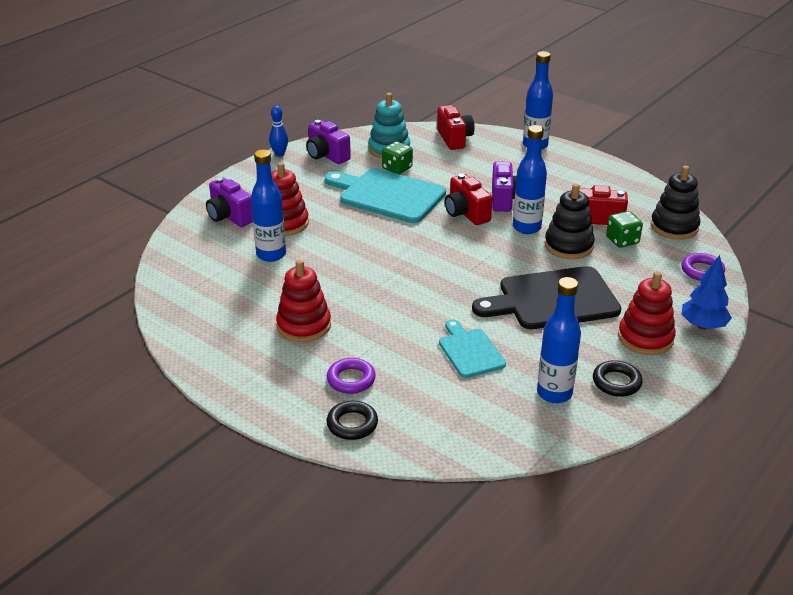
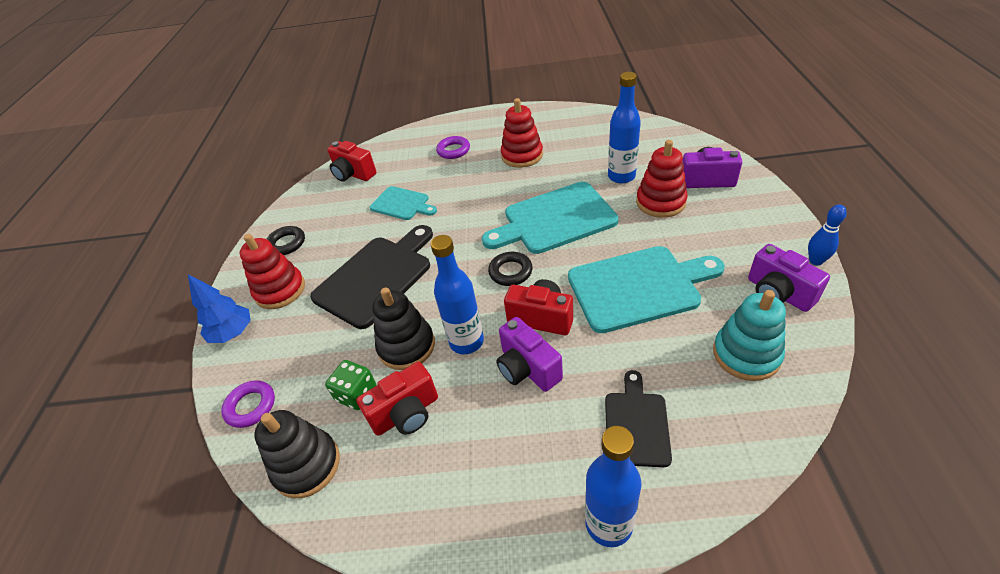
camera: 145 degrees right, 10 degrees up
(326, 155) = (778, 293): purple camera -> purple camera turned 135 degrees counterclockwise
(352, 424) = (425, 136): black ring -> black ring (510, 272)
(369, 257) = (554, 219): none -> turquoise cutting board
(397, 168) = (689, 330): green dice -> none
(454, 139) = (717, 443): red camera -> red camera (353, 174)
(480, 158) = (636, 424): none -> black cutting board
(554, 393) = (325, 213): blue bottle -> none

